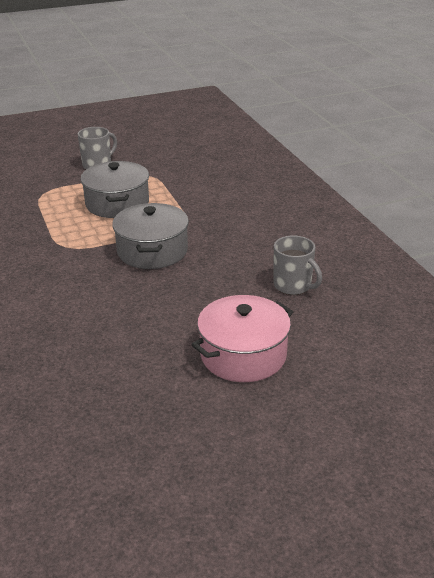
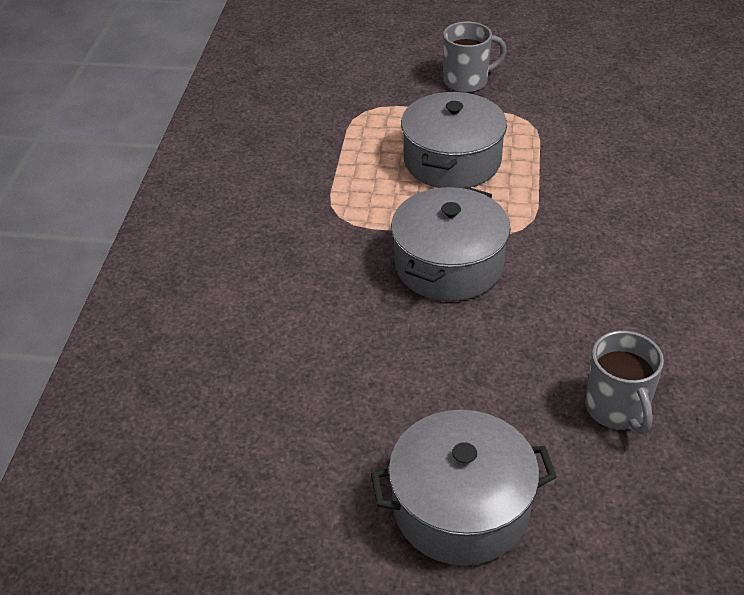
camera: 30 degrees right, 10 degrees up
(243, 355) = (461, 507): pink pot -> grey pot

